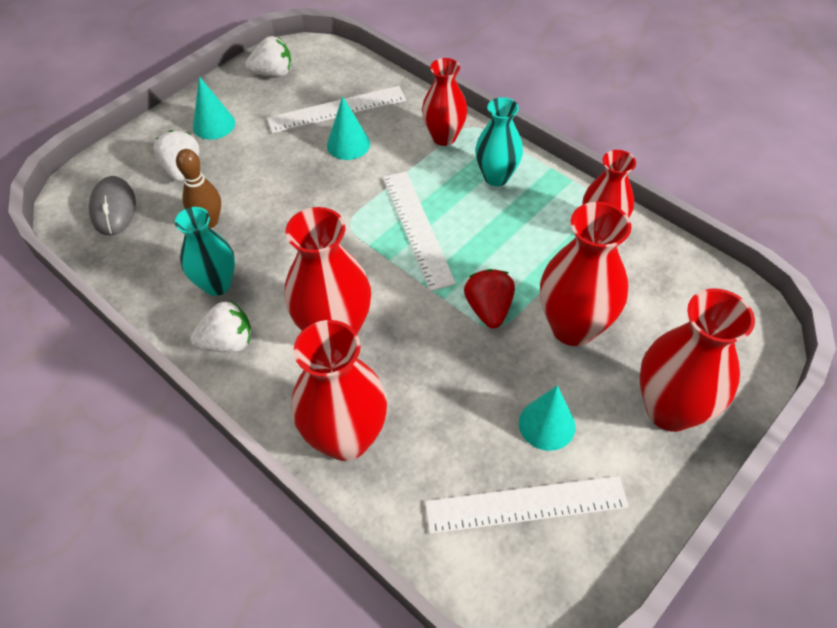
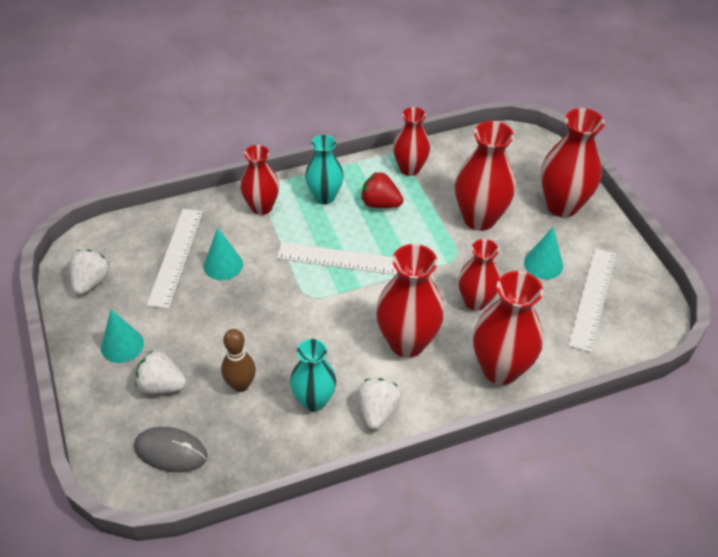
camera: 65 degrees left, 5 degrees down
(435, 373) = (475, 301): none -> red vase
(489, 309) = (440, 252): red strawberry -> red strawberry (380, 204)

